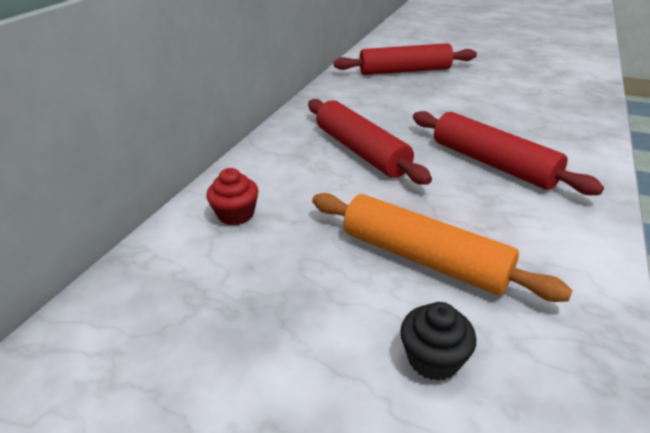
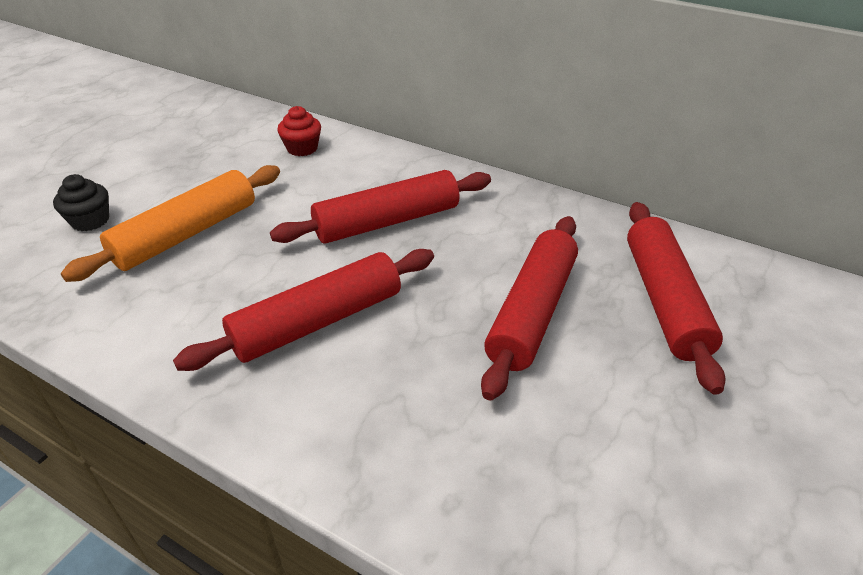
camera: 95 degrees right, 5 degrees up
(435, 99) = (532, 312): none -> red rolling pin

